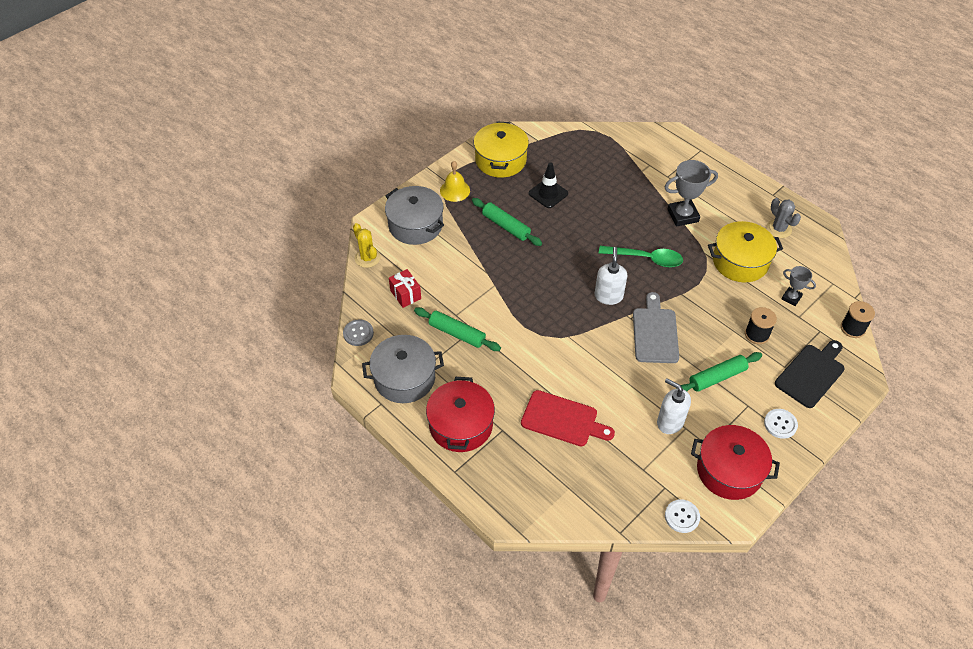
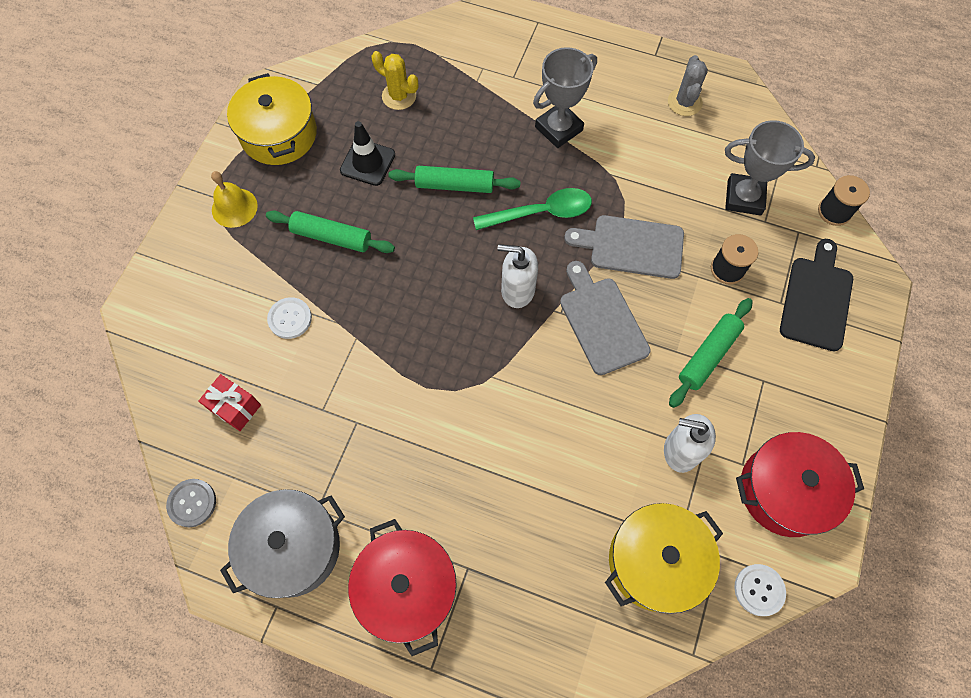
camera: 25 degrees left, 15 degrees up
(367, 258) = (152, 370): yellow cactus -> yellow cactus (399, 96)
(415, 225) = (201, 286): grey pot -> none
(457, 333) = (337, 439): green rolling pin -> green rolling pin (454, 185)
(562, 419) = (542, 512): red cutting board -> none
(608, 296) = (517, 290): white soap dispenser -> white soap dispenser turned 60 degrees counterclockwise
(697, 298) = (632, 246): none -> grey cutting board
(740, 261) = (659, 169): yellow pot -> yellow pot (656, 561)
(779, 229) = (684, 102): grey cactus -> grey cactus turned 60 degrees clockwise
(780, 424) = (814, 390): white button -> white button (290, 318)
(791, 298) = (744, 197): grey trophy -> grey trophy, size x1.72

